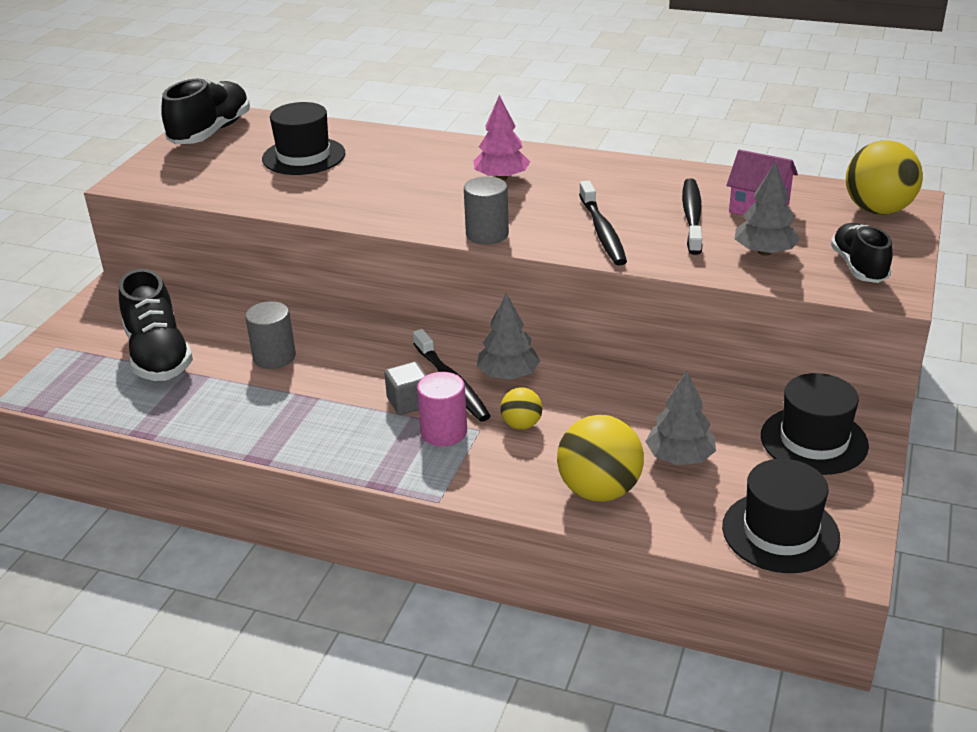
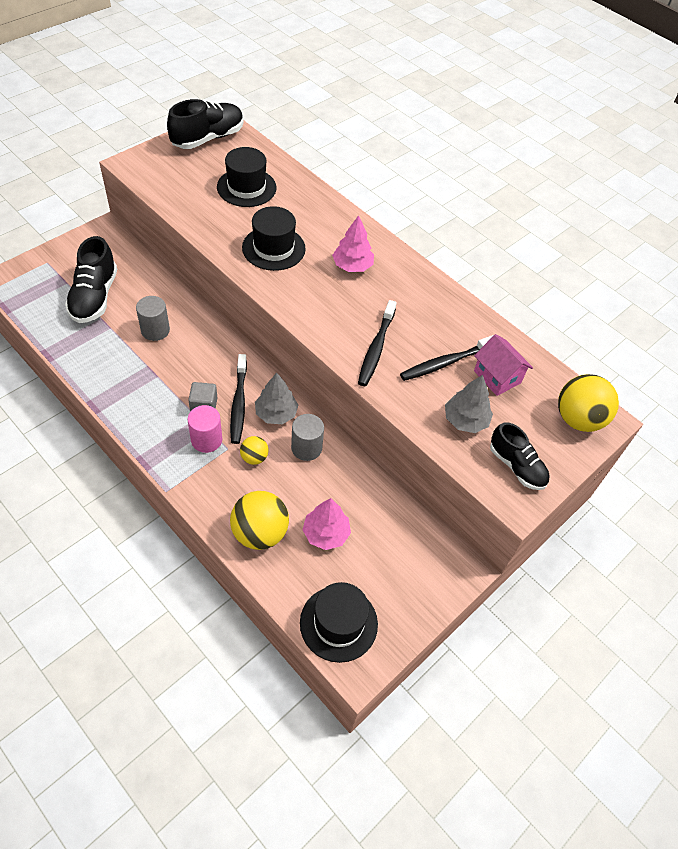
camera: 20 degrees right, 20 degrees up
(487, 234) = (302, 315): grey cylinder -> grey cylinder (306, 448)
(680, 457) = (326, 533): grey tree -> pink tree
(692, 216) = (445, 363): black toothbrush -> black toothbrush turned 150 degrees counterclockwise
(814, 440) = (417, 564): black hat -> black hat (273, 248)
(858, 267) = (516, 466): black shoe -> black shoe turned 120 degrees clockwise

